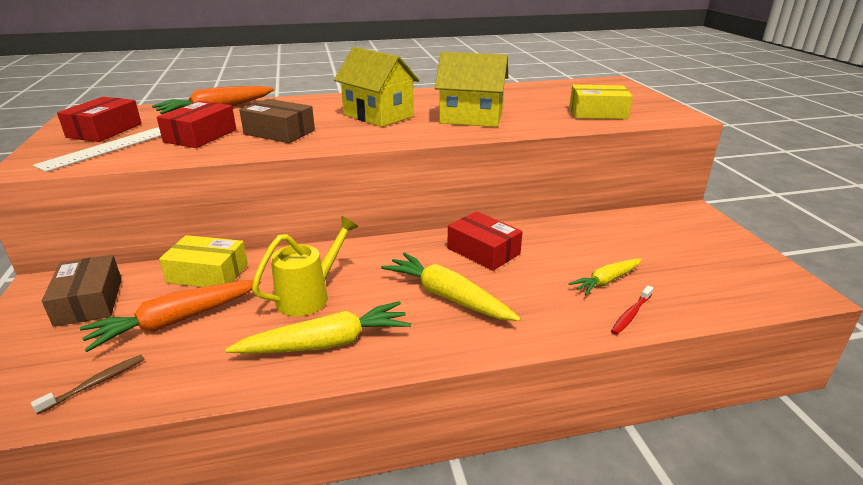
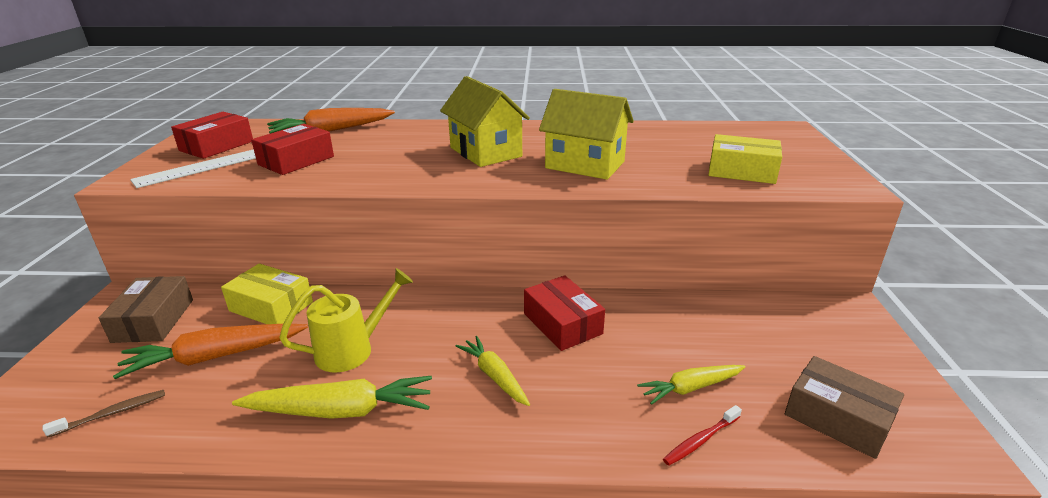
camera: 15 degrees right, 0 degrees up
(279, 132) = (372, 164): brown box -> brown box (837, 418)
(447, 297) = (494, 376): yellow carrot -> yellow carrot, size x0.63

